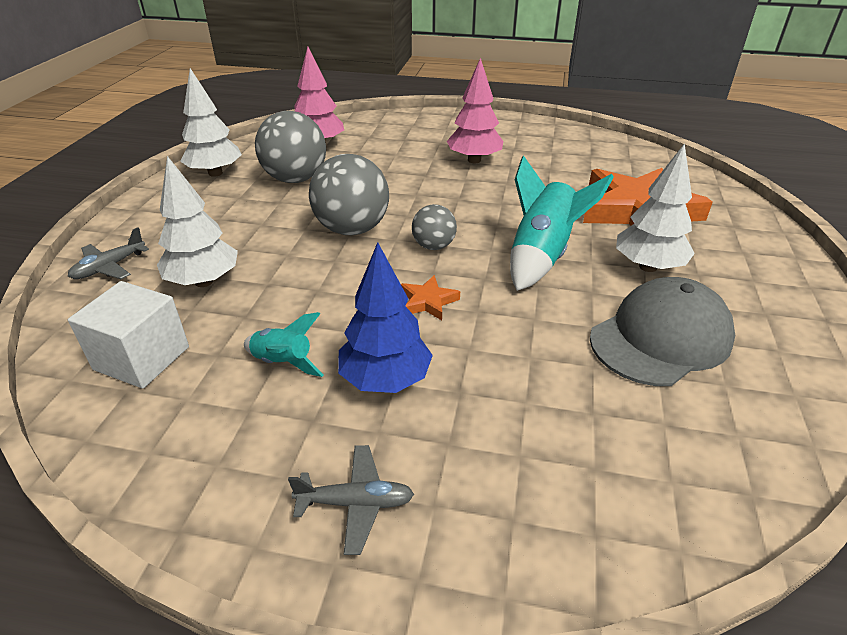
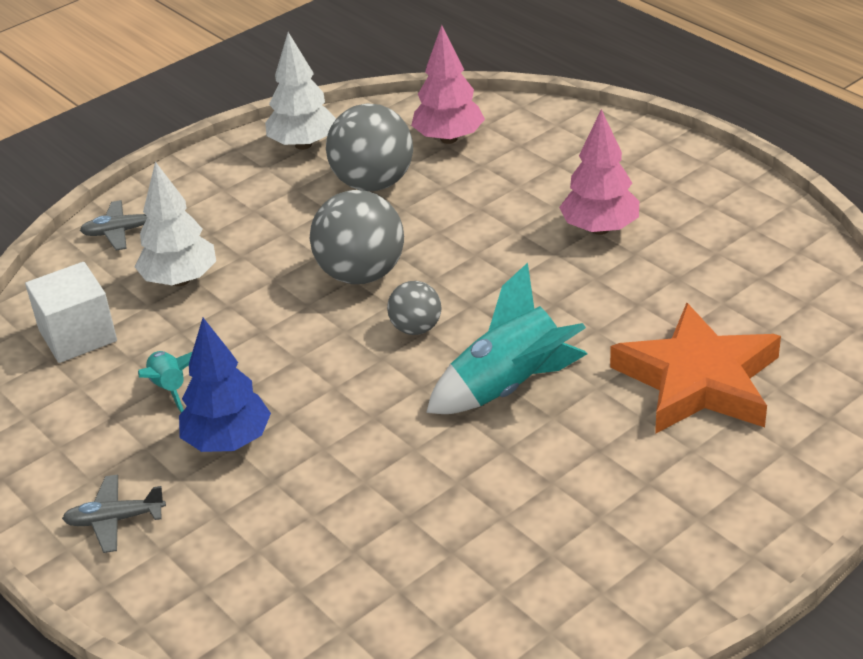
camera: 40 degrees right, 0 degrees up
(355, 503) = (115, 520): grey plane -> grey plane turned 135 degrees clockwise
(428, 301) = (341, 386): orange star -> none
(648, 267) = (603, 450): white tree -> none
(661, 338) = (504, 523): grey cap -> none

